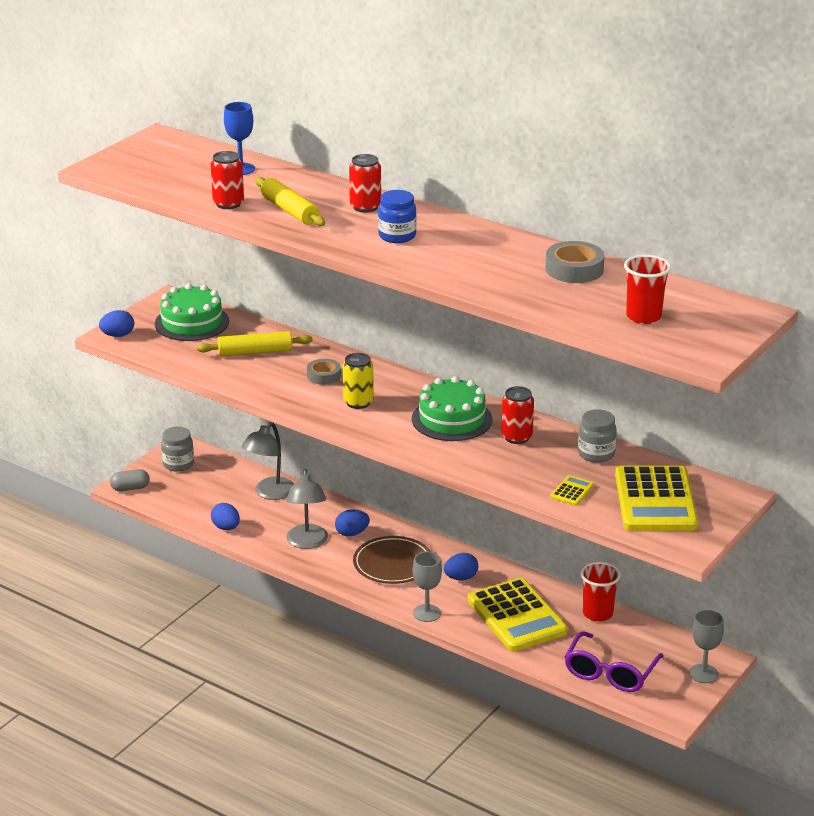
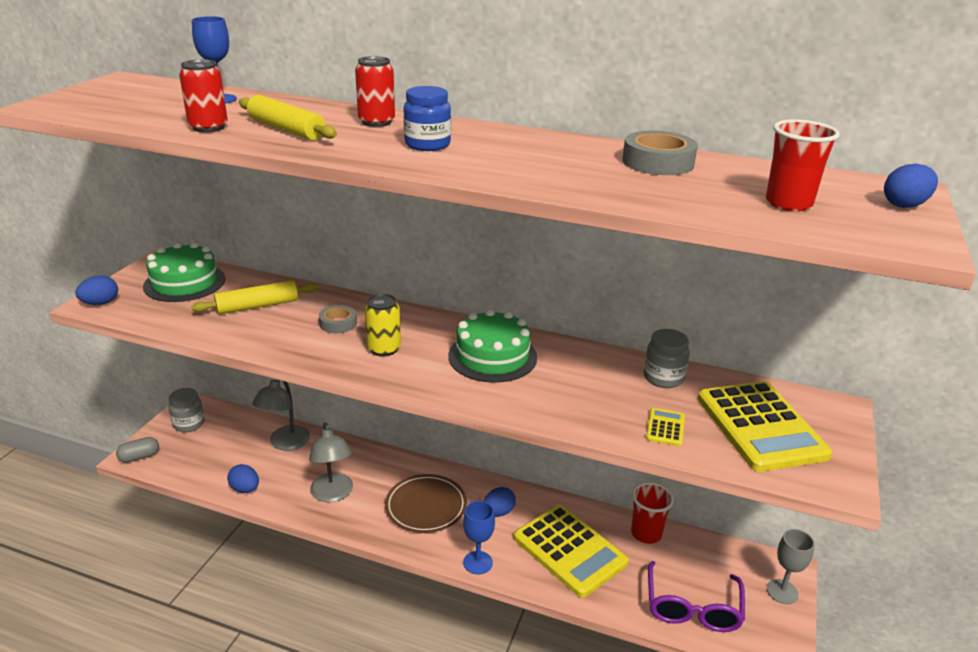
camera: 15 degrees left, 0 degrees up
(352, 533) = (376, 477): blue egg -> blue egg (904, 205)
(426, 613) = (478, 562): grey goblet -> blue goblet
(516, 437) = (570, 369): red can -> none

